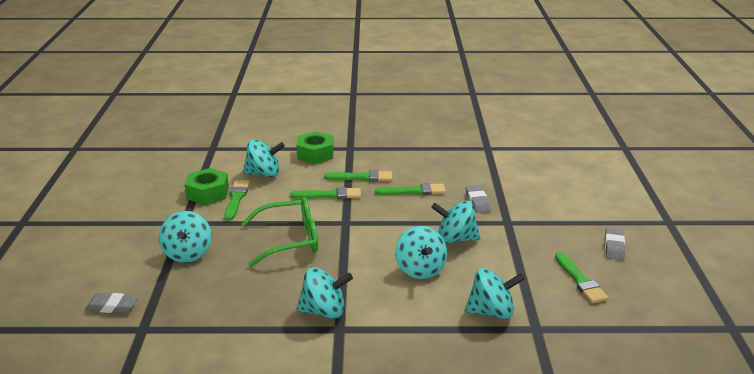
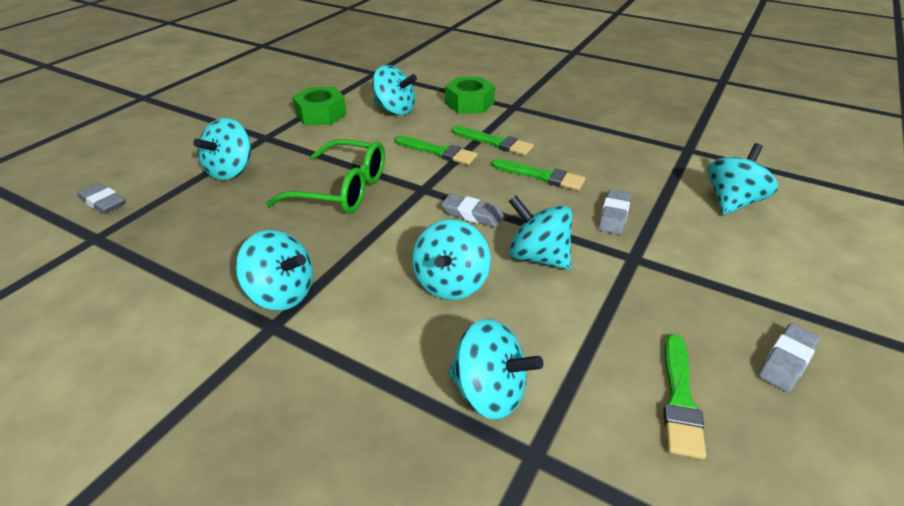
camera: 30 degrees right, 10 degrees up
(236, 199) = (340, 128): green brush -> none
(394, 228) = (472, 214): none -> grey eraser
(535, 174) = (732, 202): none -> turquoise spinning top

